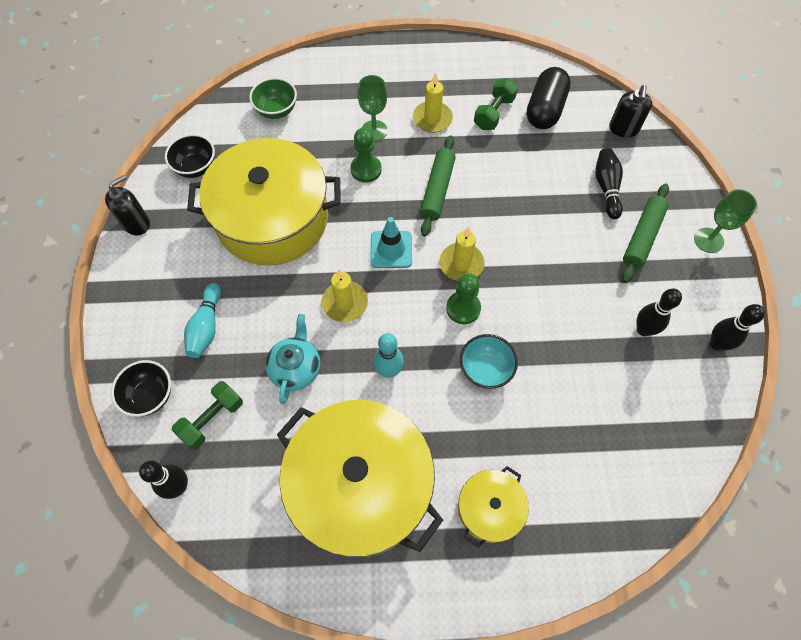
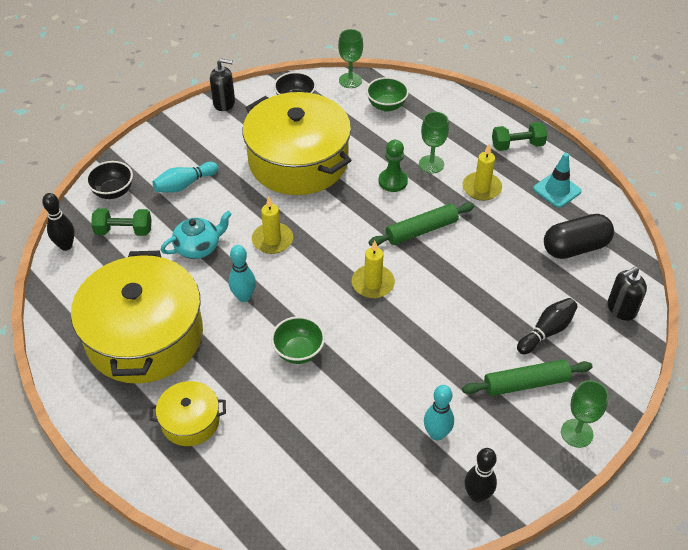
camera: 50 degrees right, 15 degrees down
(218, 112) = (350, 80): none -> green goblet
(391, 249) = (341, 237): turquoise traffic cone -> turquoise traffic cone (557, 190)
(463, 308) = (336, 308): green pawn -> none
(485, 369) = (298, 351): turquoise bowl -> green bowl
(494, 113) = (532, 219): green dumbbell -> green dumbbell (517, 145)
(643, 329) = (436, 434): black bowling pin -> turquoise bowling pin

